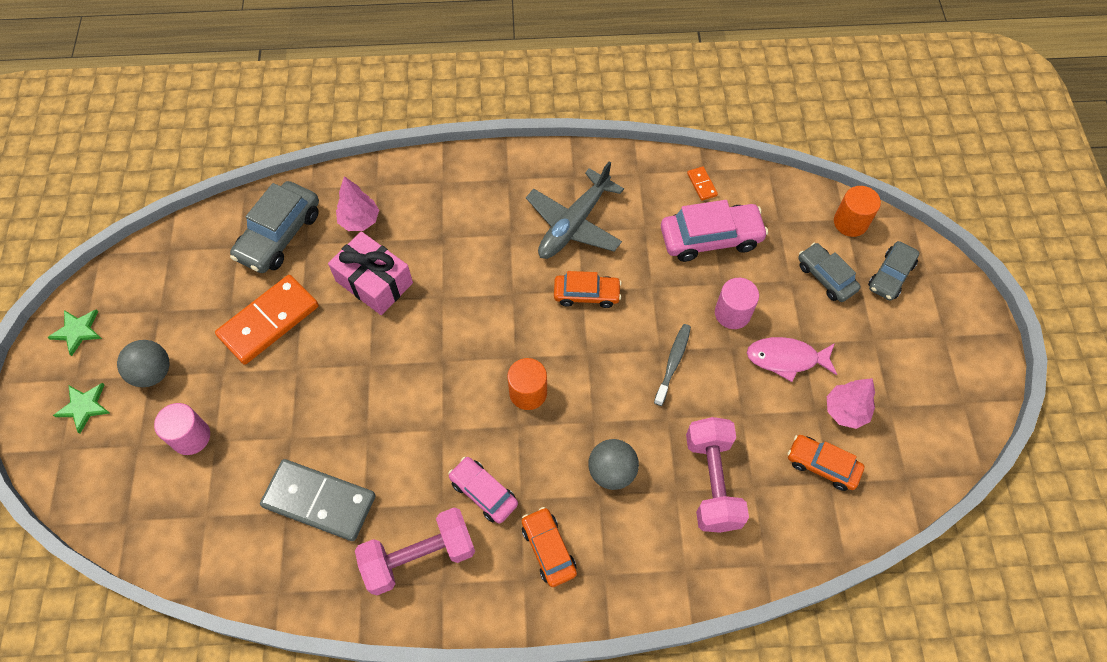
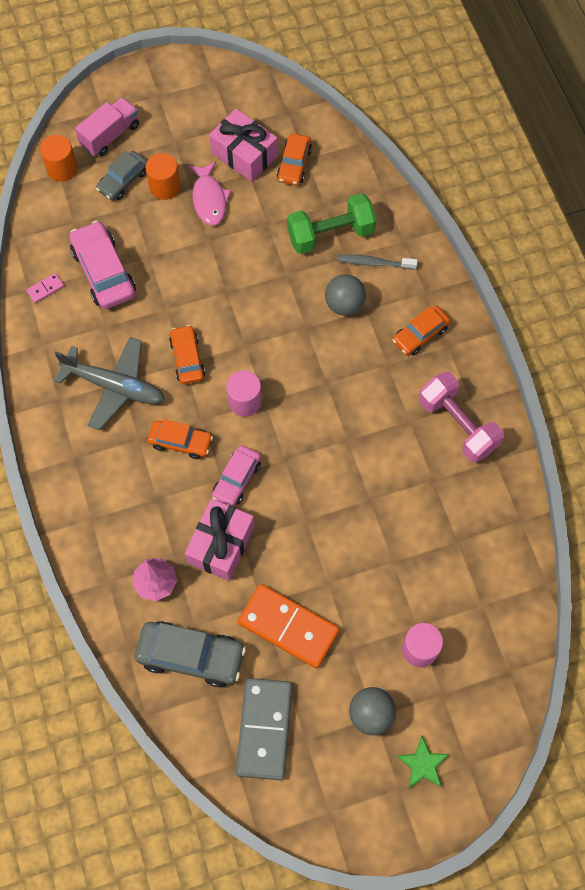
camera: 105 degrees left, 5 degrees up
(77, 331) = (350, 813): green star -> none
(319, 501) = (439, 516): grey domino -> grey domino (264, 729)
(483, 492) = (391, 392): pink car -> pink car (237, 479)
(494, 269) = (180, 442): none -> orange car
(528, 392) = (295, 382): orange cylinder -> orange cylinder (165, 187)
(673, 363) = (236, 279): grey toothbrush -> grey toothbrush (374, 263)
(702, 184) = (45, 289): orange domino -> pink domino
(712, 482) = (330, 234): pink dumbbell -> green dumbbell
(732, 313) = (177, 243): pink cylinder -> pink cylinder (245, 401)
(845, 411) = (244, 154): pink tree -> pink gift
(890, 275) = (110, 135): grey car -> pink truck

